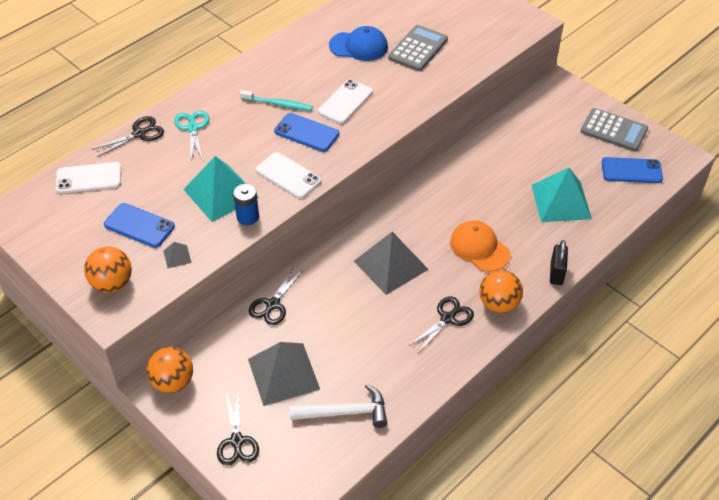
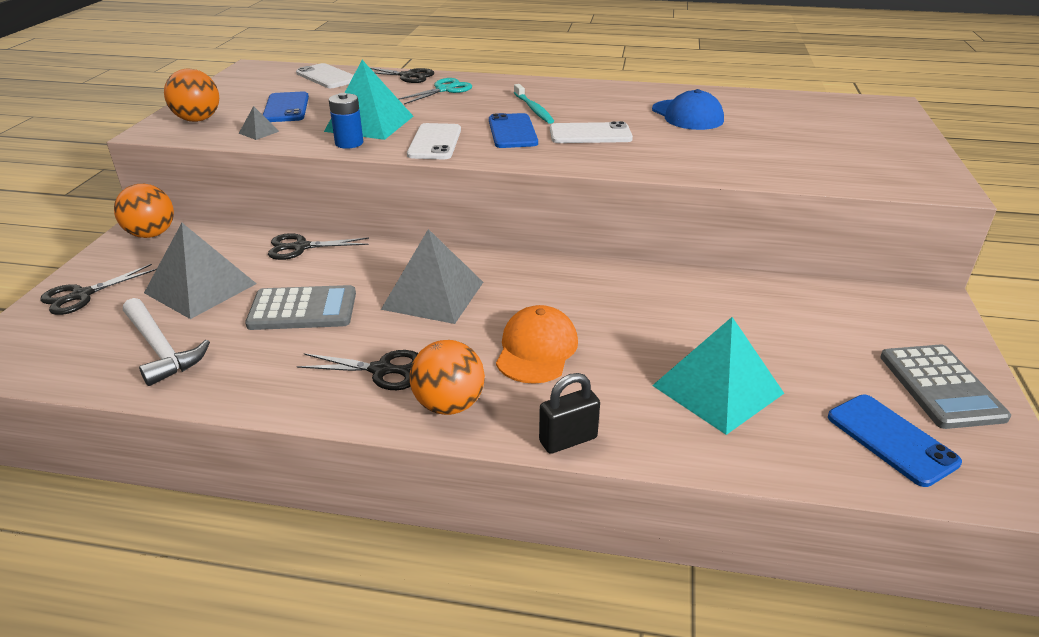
camera: 55 degrees right, 15 degrees down
(418, 49) = (745, 142): grey calculator -> grey calculator (303, 309)

